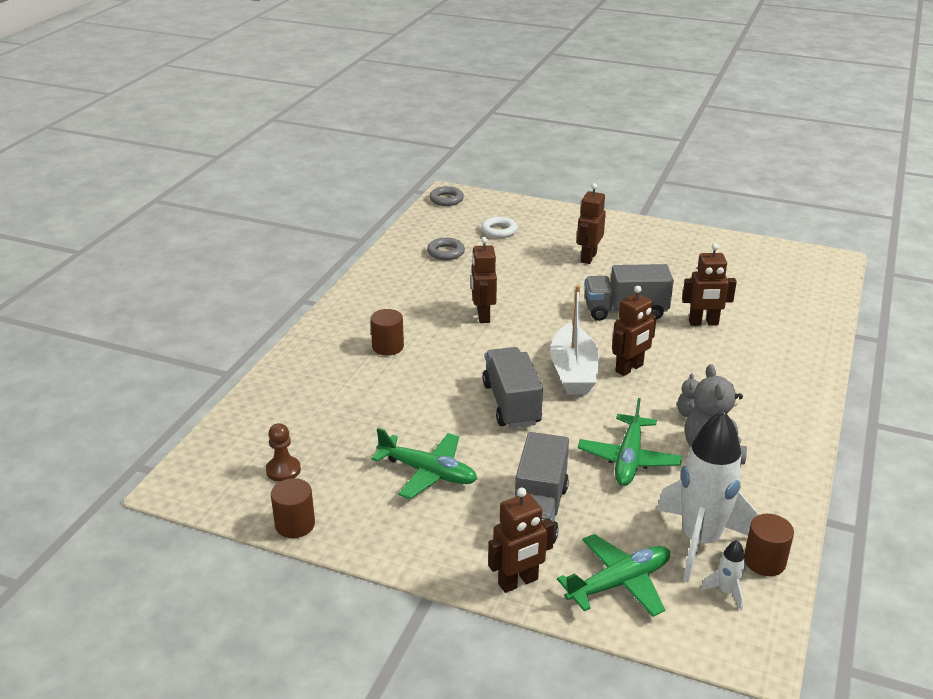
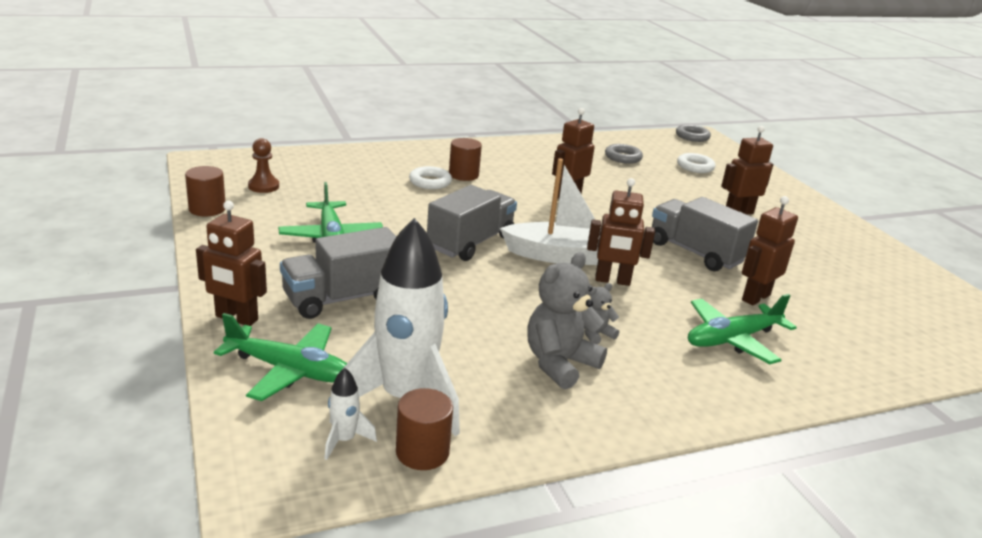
camera: 45 degrees right, 5 degrees down
(382, 371) = (430, 182): none -> white ring
(573, 372) = (560, 256): white boat -> white boat turned 135 degrees counterclockwise
(628, 459) = (477, 321): green plane -> green plane (732, 339)
(703, 323) = (755, 297): brown robot -> brown robot turned 90 degrees clockwise

